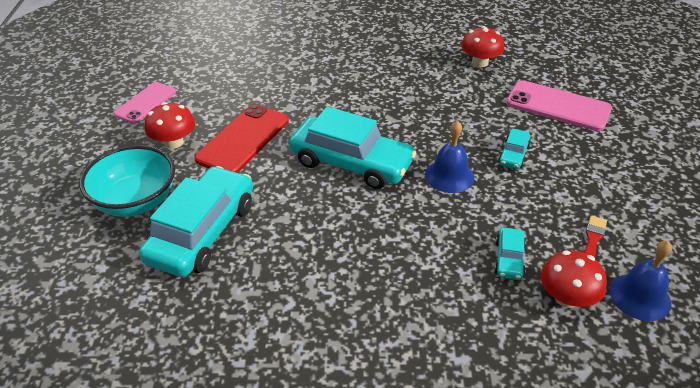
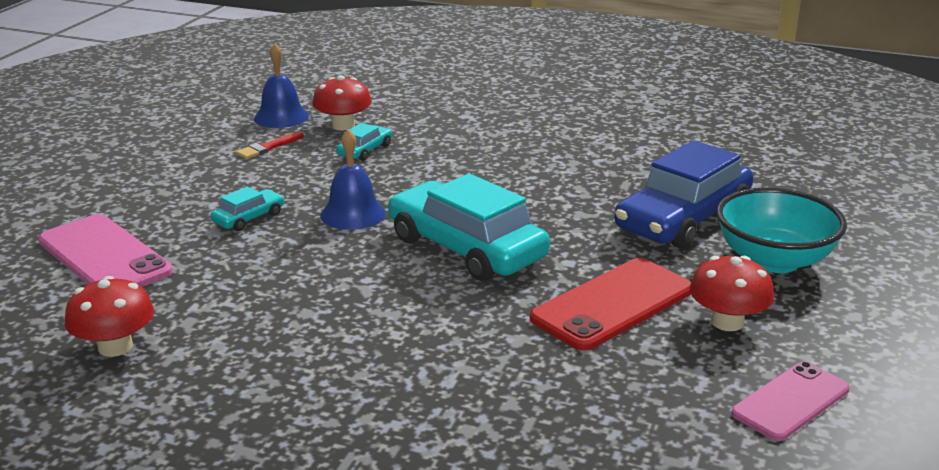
camera: 160 degrees left, 15 degrees down
(202, 232) = (683, 219): turquoise car -> blue car

